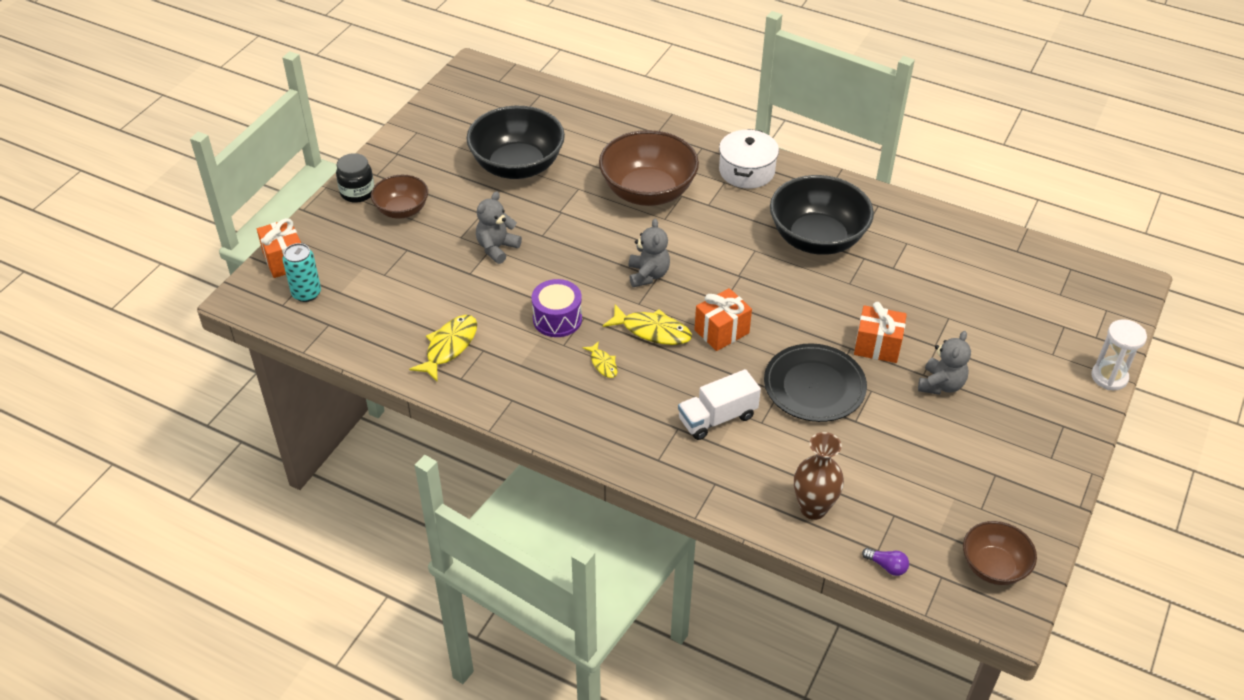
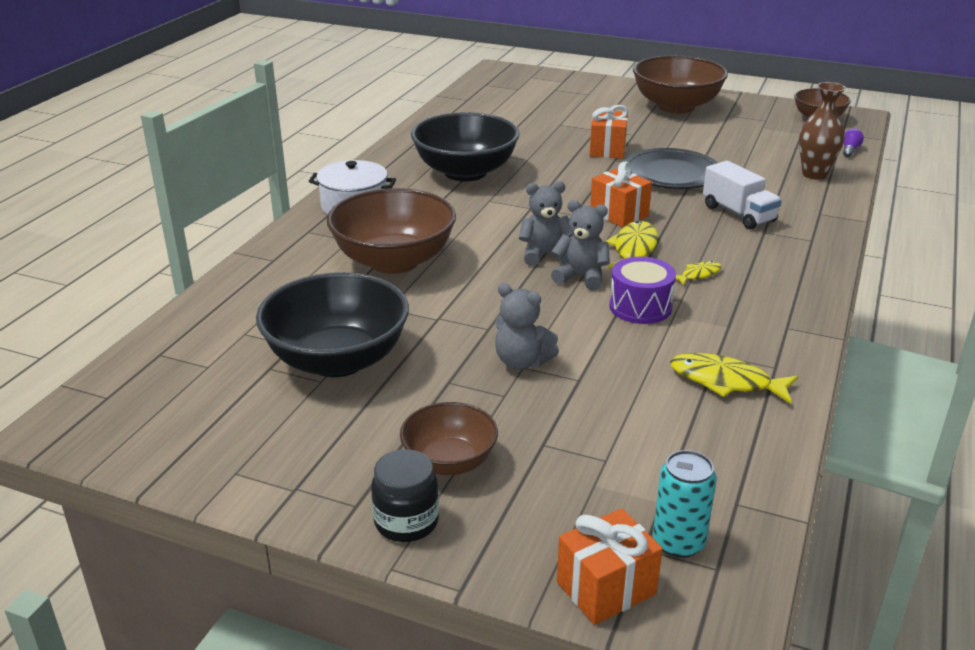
camera: 95 degrees left, 15 degrees down
(941, 385) = (642, 129): grey teddy bear -> grey teddy bear (581, 277)
(1019, 429) = (676, 106): none -> brown bowl
(1109, 377) = (605, 80): white hourglass -> none

